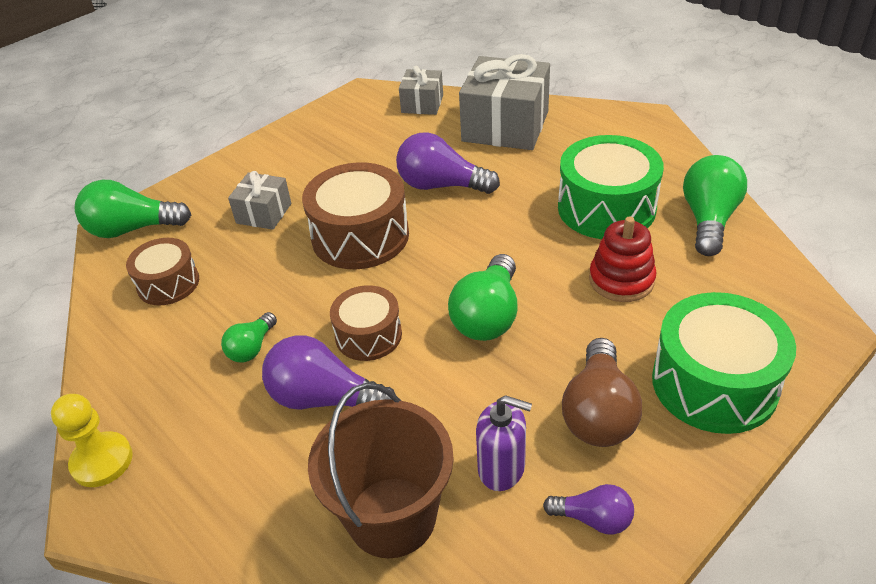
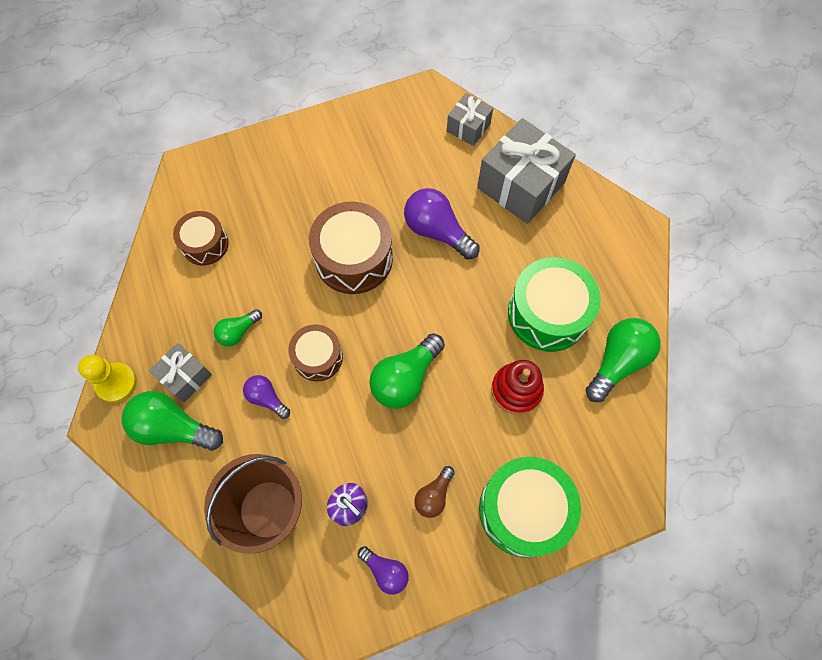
camera: 20 degrees right, 25 degrees up
(132, 229) = (198, 176): green light bulb -> green light bulb (173, 428)
(264, 213) = (295, 202): grey gift -> grey gift (185, 377)
(324, 398) = (267, 398): purple light bulb -> purple light bulb, size x0.57
(598, 412) = (434, 495): brown light bulb -> brown light bulb, size x0.57

